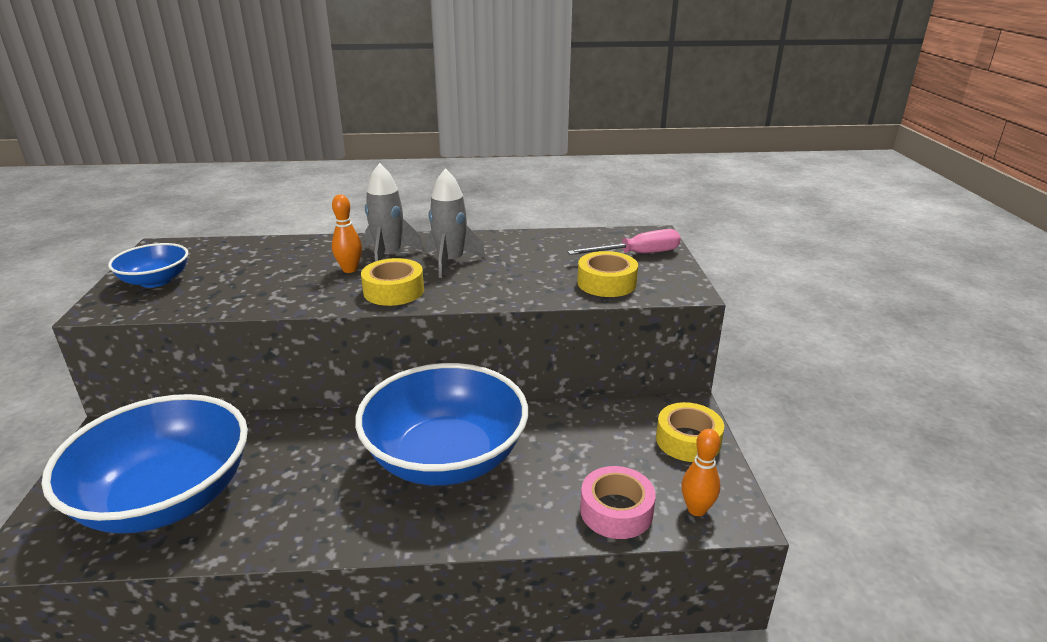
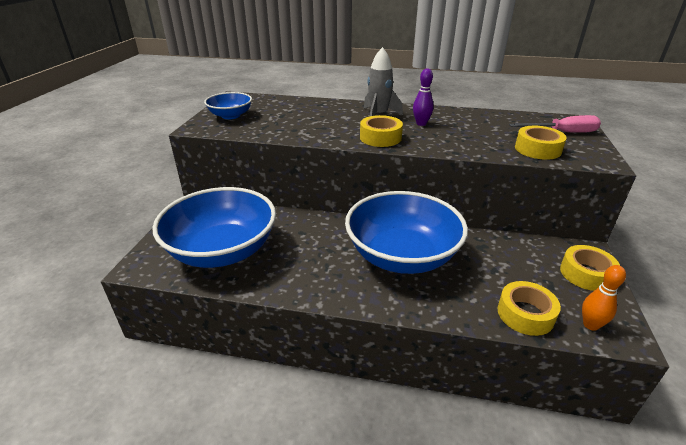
camera: 15 degrees right, 5 degrees up
(350, 269) = (352, 121): orange bowling pin -> none
(450, 262) = (421, 123): grey rocket -> purple bowling pin
(616, 511) = (525, 314): pink tape -> yellow tape

